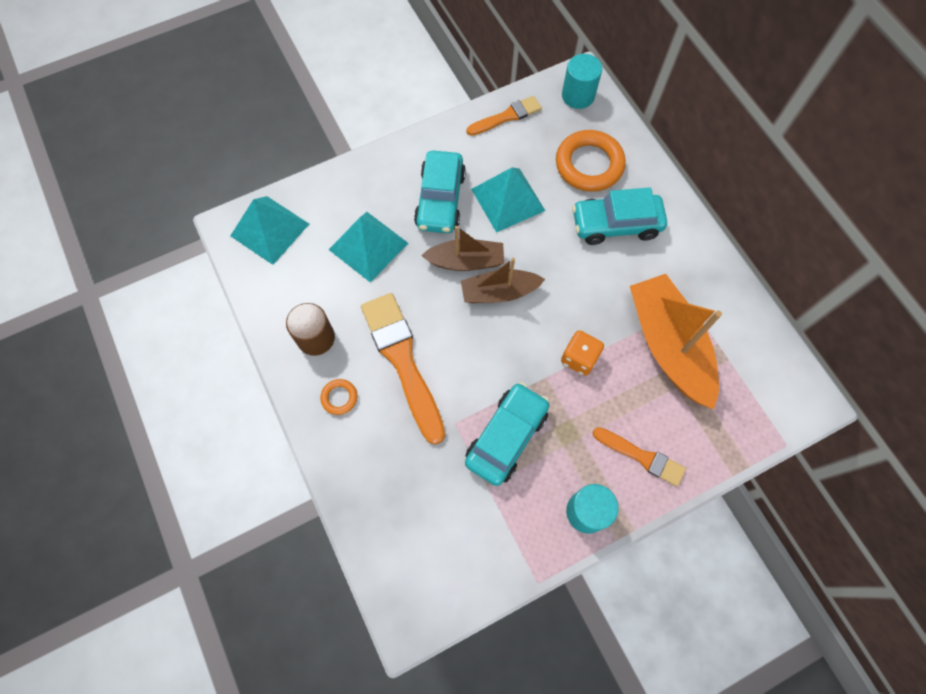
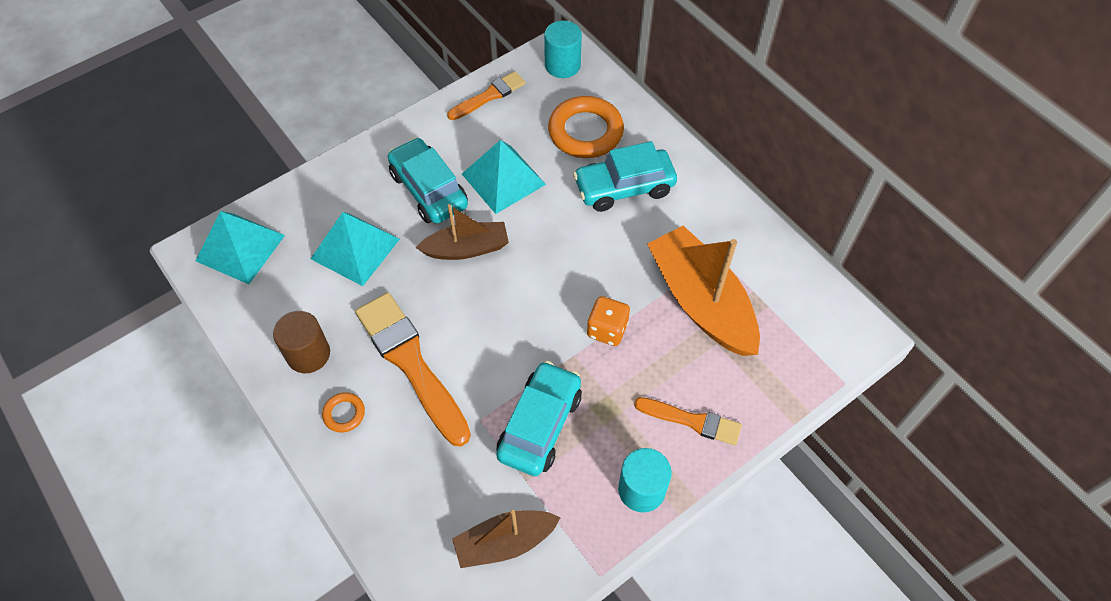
camera: 10 degrees left, 10 degrees down
(440, 200) = (429, 190): turquoise car -> turquoise car turned 150 degrees clockwise
(499, 292) = (508, 275): brown boat -> brown boat (505, 542)

